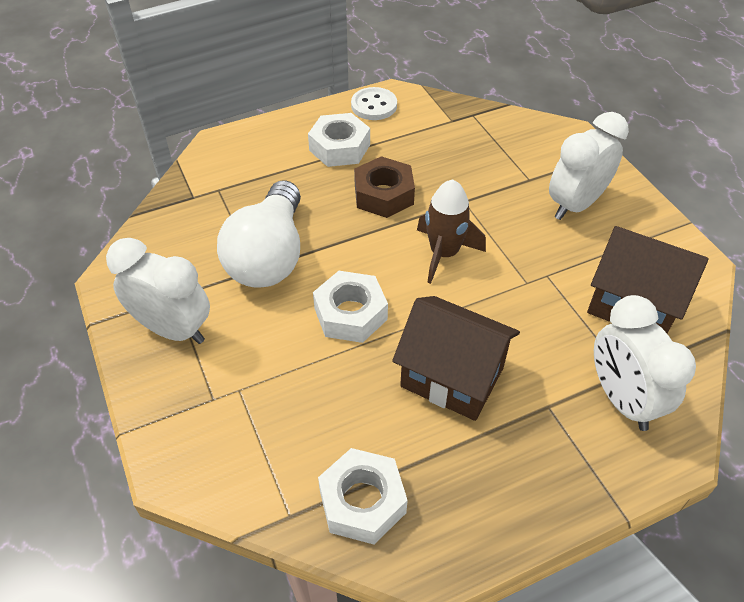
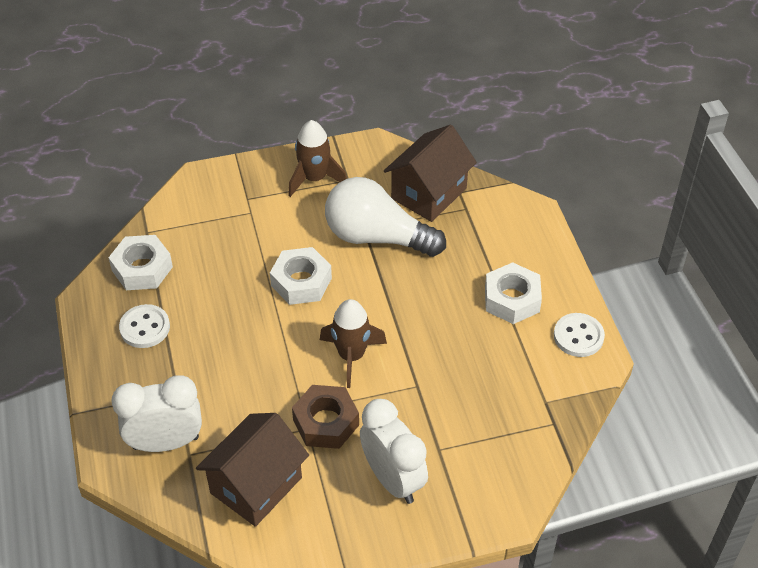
camera: 100 degrees right, 0 degrees up
(173, 329) = (314, 178): white clock -> brown rocket
(383, 195) = (437, 324): brown nut -> brown nut (326, 422)
(452, 377) = (222, 336): brown house -> brown house (429, 193)
(464, 469) = (145, 328): none -> white button

